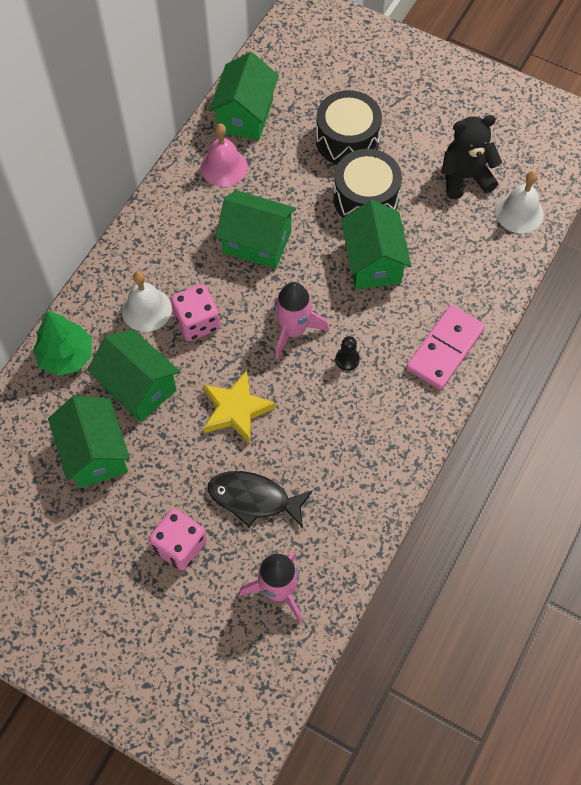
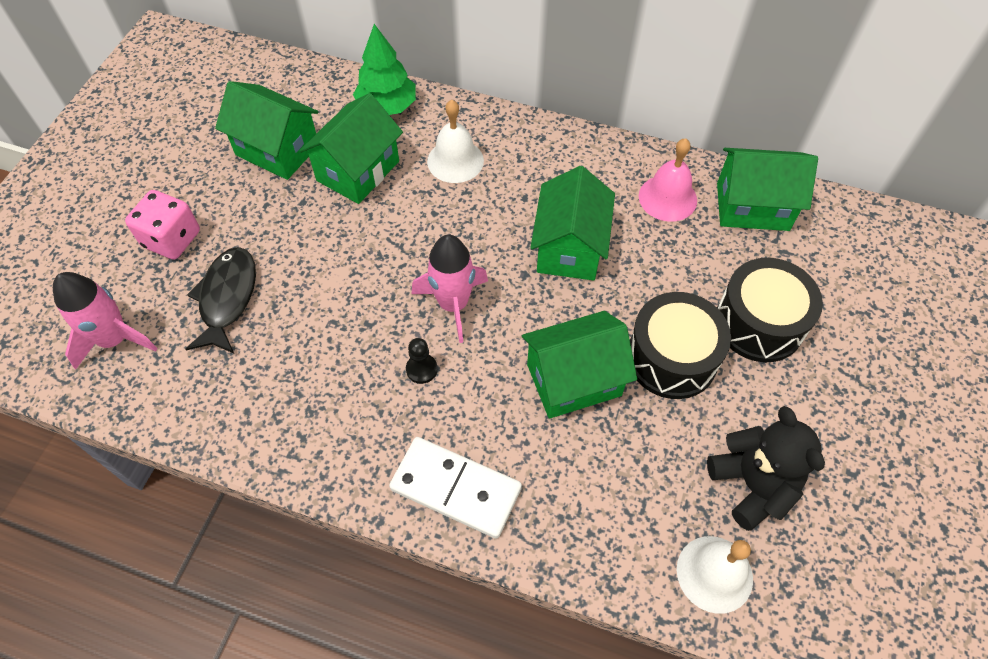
camera: 80 degrees right, 5 degrees down
(95, 453) = (277, 150): green house -> green house turned 60 degrees clockwise
(197, 322) = (447, 208): pink dice -> none
(236, 410) = (339, 263): yellow star -> none
(445, 349) = (456, 488): pink domino -> white domino

